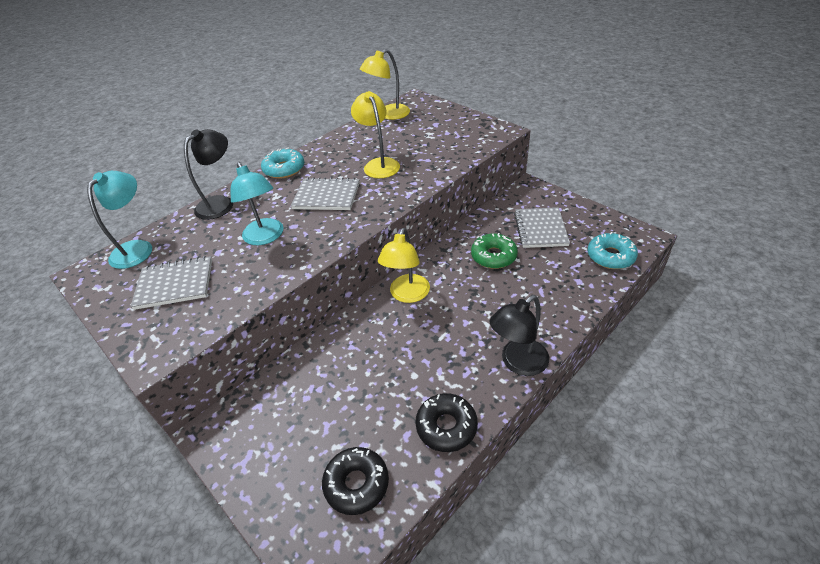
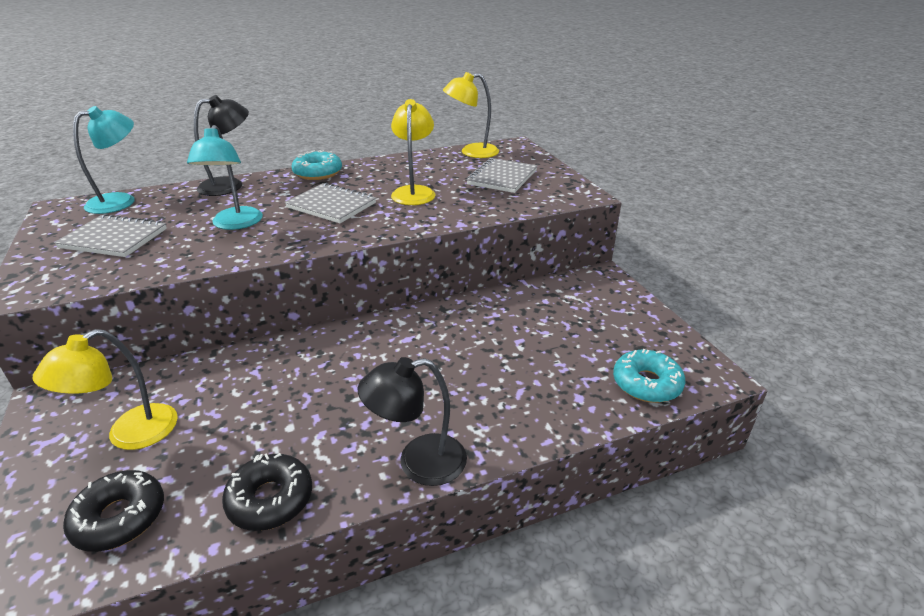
camera: 20 degrees right, 10 degrees down
(407, 295) = (360, 341): yellow lamp -> yellow lamp (130, 435)
(493, 256) = (494, 334): green donut -> none
(540, 229) = (578, 324): grey notebook -> grey notebook (502, 177)

